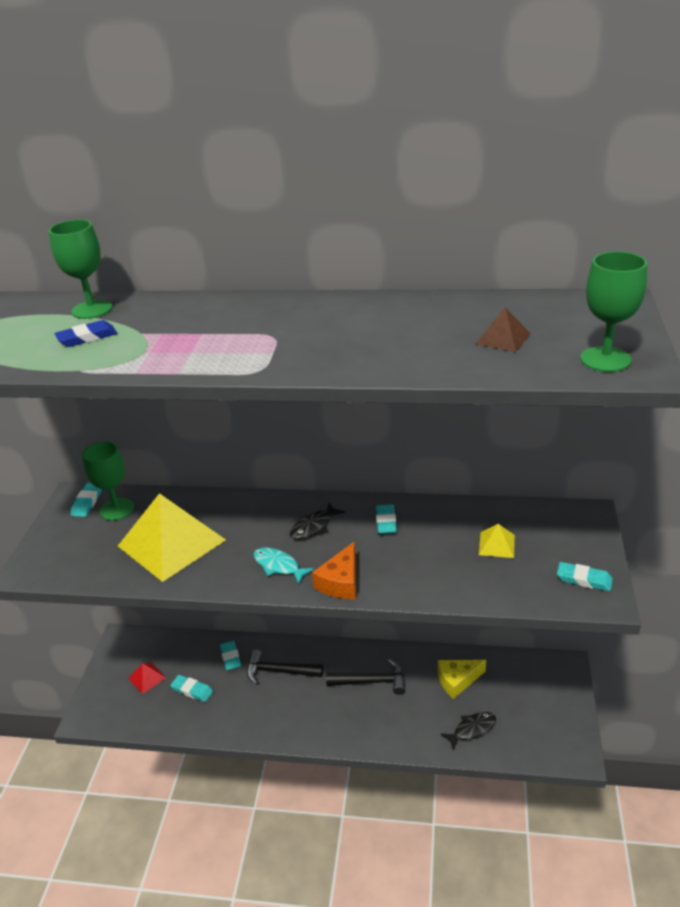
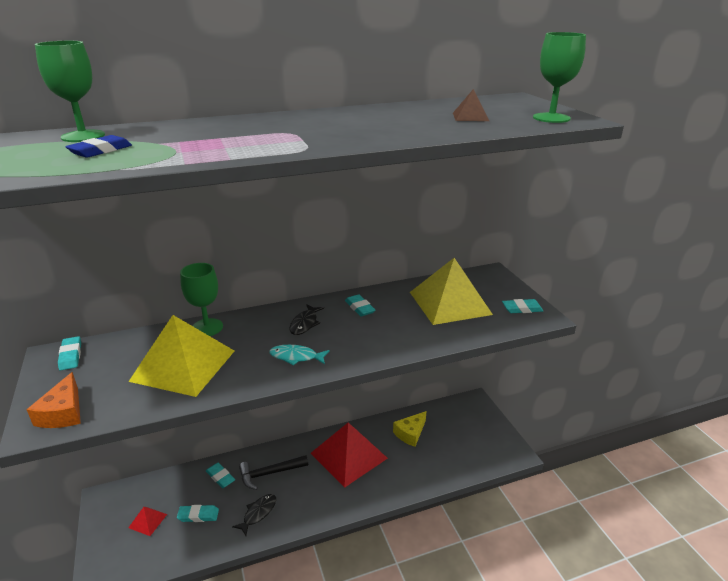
camera: 30 degrees left, 5 degrees down
(117, 509) = (107, 354): green goblet -> green goblet (207, 327)
(341, 582) = (356, 354): orange cheese -> orange cheese (63, 413)
(371, 681) = (349, 455): black hammer -> red pyramid
(472, 729) = (440, 462): black fish -> black fish (258, 513)
(496, 545) = (449, 303): yellow pyramid -> yellow pyramid, size x2.37

